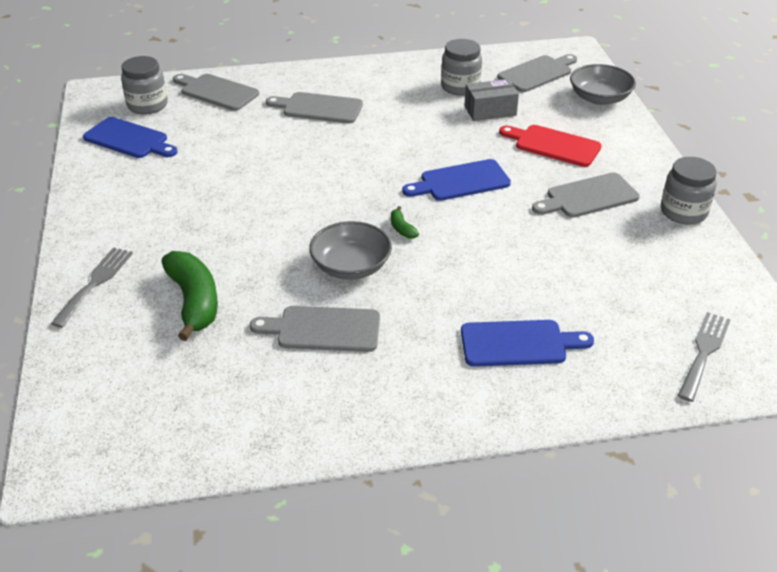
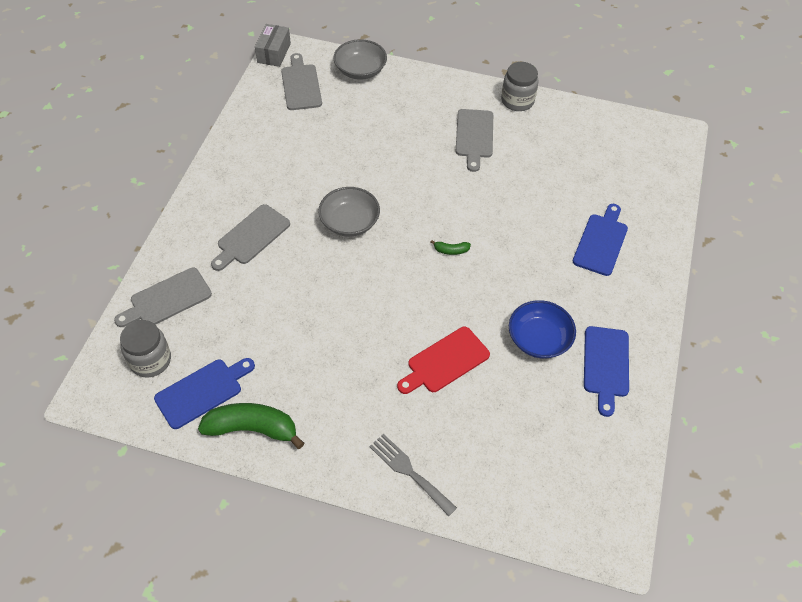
camera: 65 degrees left, 15 degrees up
(194, 301) = (468, 408): green banana -> green banana (252, 429)
(323, 329) = (539, 339): grey cutting board -> blue bowl
(351, 266) = (478, 297): grey bowl -> grey bowl (349, 222)
(460, 87) = (286, 137): grey jar -> none
(461, 181) = (414, 193): blue cutting board -> blue cutting board (606, 365)
(490, 111) = (333, 135): grey box -> grey box (274, 53)
(553, 145) = (403, 123): red cutting board -> red cutting board (445, 362)
(704, 352) = (646, 162): grey fork -> none

